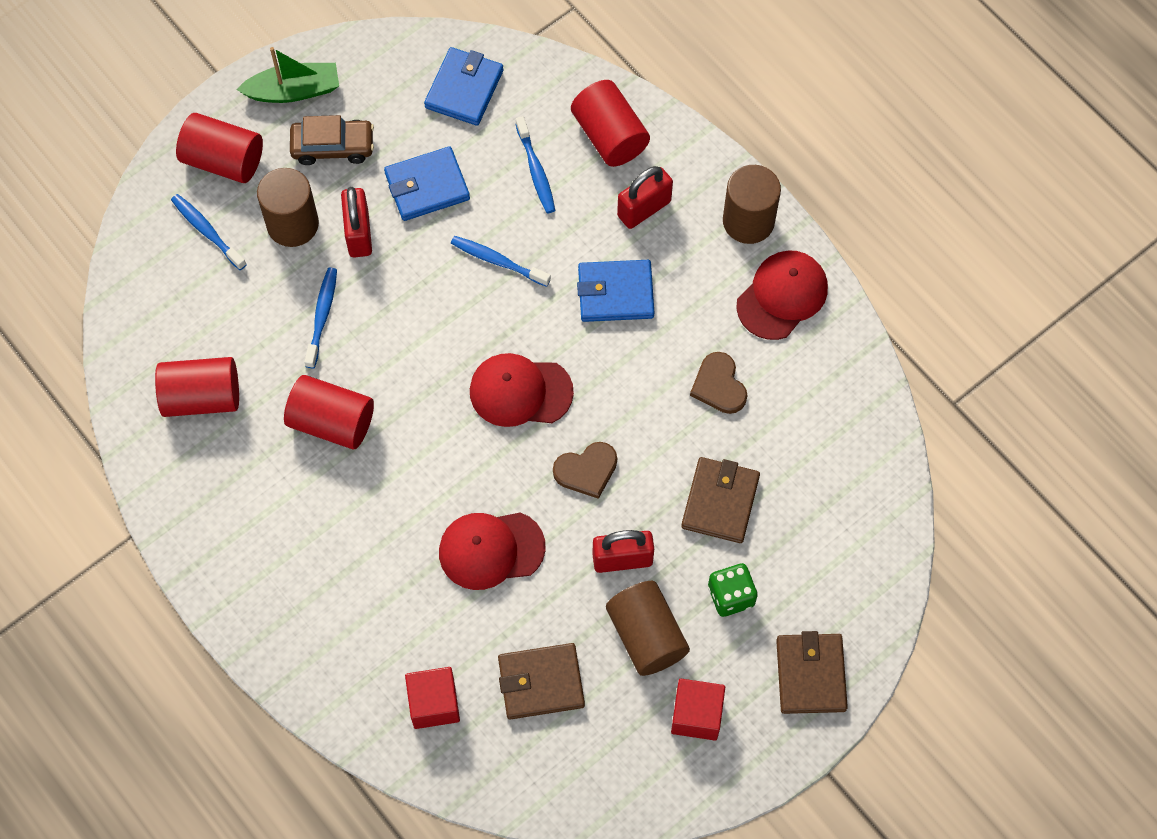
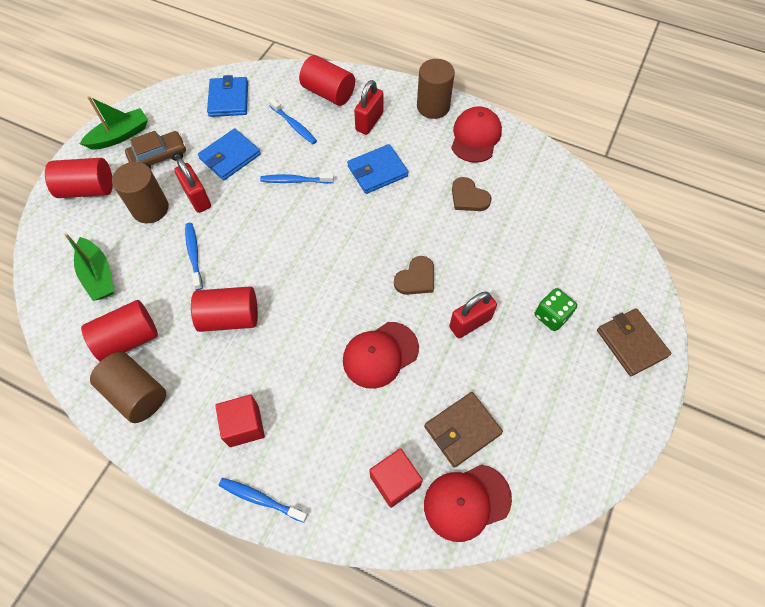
camera: 25 degrees left, 5 degrees down
(195, 294) = (98, 275): none -> green boat
(207, 231) = (92, 234): blue toothbrush -> blue toothbrush (260, 499)
(520, 391) = (348, 248): red cap -> red cap (466, 502)
(646, 635) = (514, 365): brown cylinder -> brown cylinder (136, 394)
(696, 715) = (577, 403): red cube -> red cube (244, 425)
(720, 502) = (510, 262): brown wallet -> none

